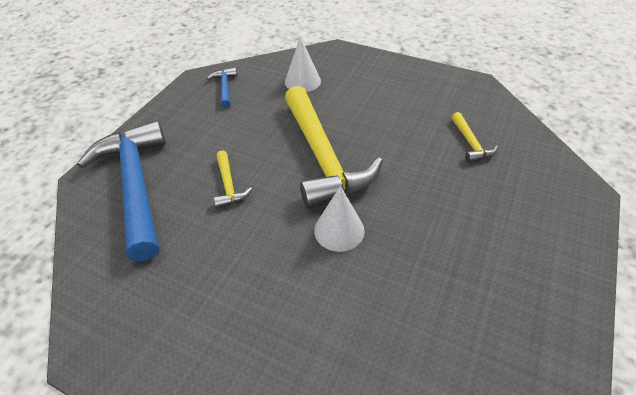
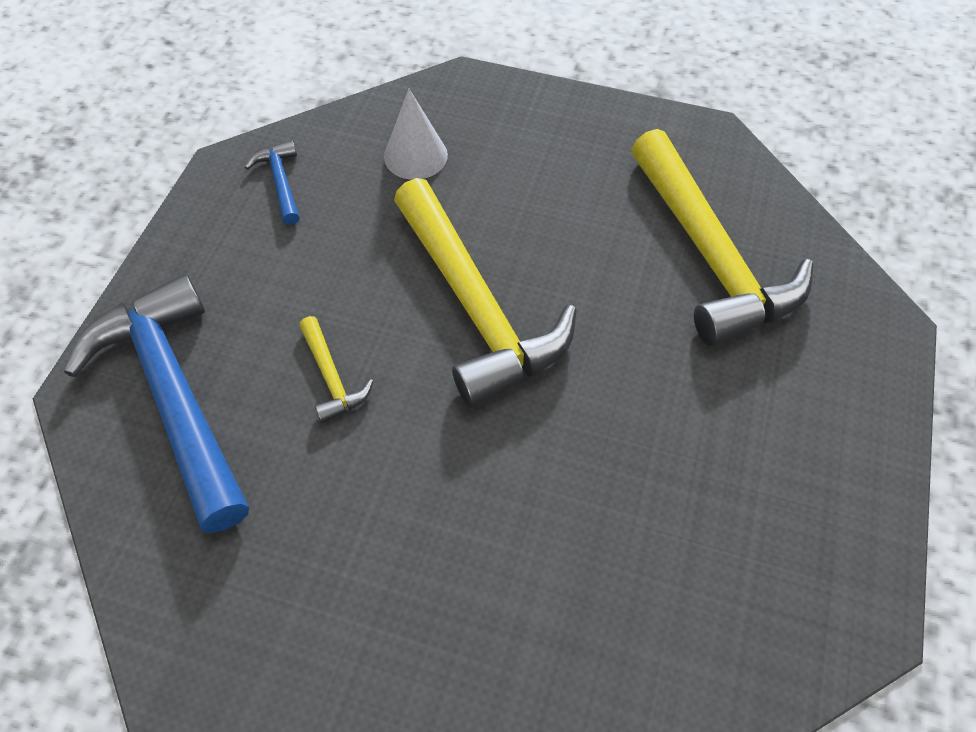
camera: 10 degrees left, 10 degrees up
(339, 230) = (523, 437): white cone -> none
(470, 143) = (710, 256): yellow hammer -> yellow hammer, size x2.34

